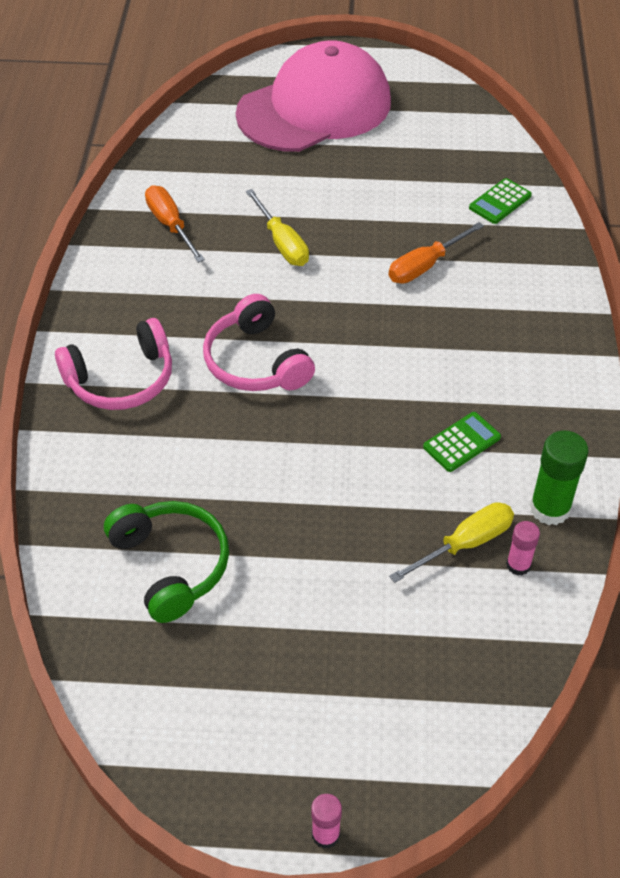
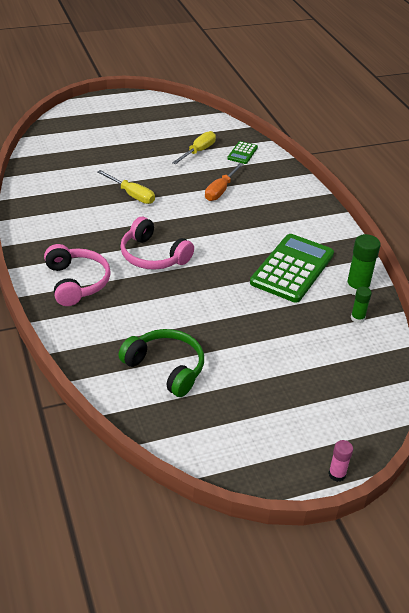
camera: 25 degrees left, 10 degrees down
(121, 379) = (76, 282): pink headphones -> pink headphones turned 60 degrees counterclockwise
(170, 225) = (58, 199): orange screwdriver -> none
(315, 108) = (110, 126): pink cap -> none
(462, 442) = (292, 269): green calculator -> green calculator, size x2.15
(465, 544) = (324, 315): yellow screwdriver -> yellow screwdriver (198, 151)
(518, 565) = (357, 318): pink glue stick -> green glue stick

